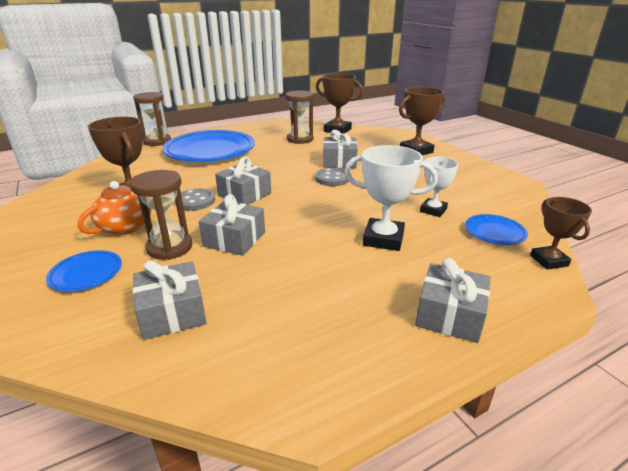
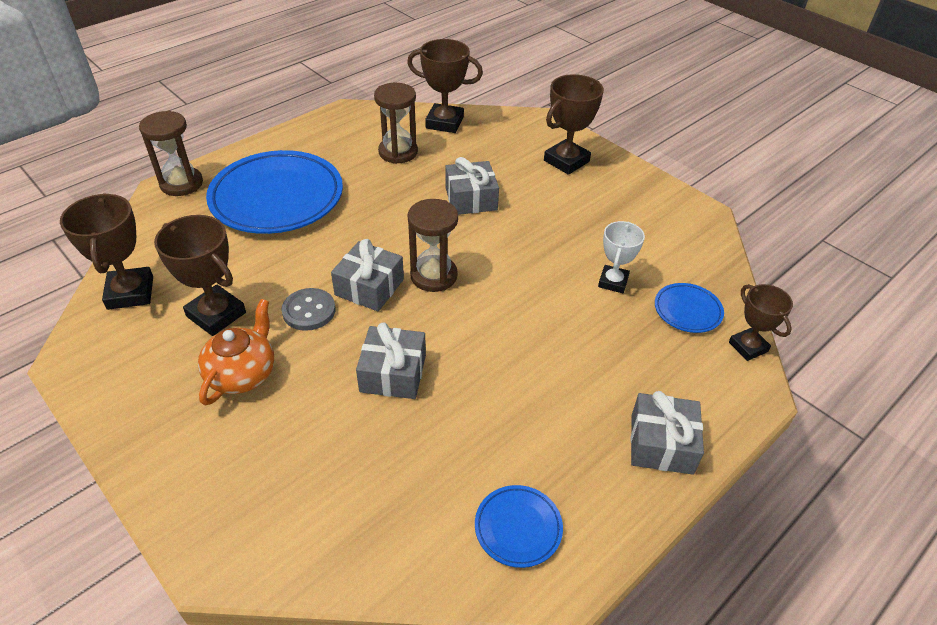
camera: 15 degrees left, 15 degrees up
(86, 274) = (240, 463): blue plate -> blue plate (518, 528)
(88, 181) = (130, 293): none -> brown trophy
(170, 247) = (319, 401): brown hourglass -> brown hourglass (433, 276)
(172, 312) = (374, 498): grey gift -> none
(332, 178) = (473, 237): grey button -> none
(383, 239) = (568, 342): white trophy -> none

